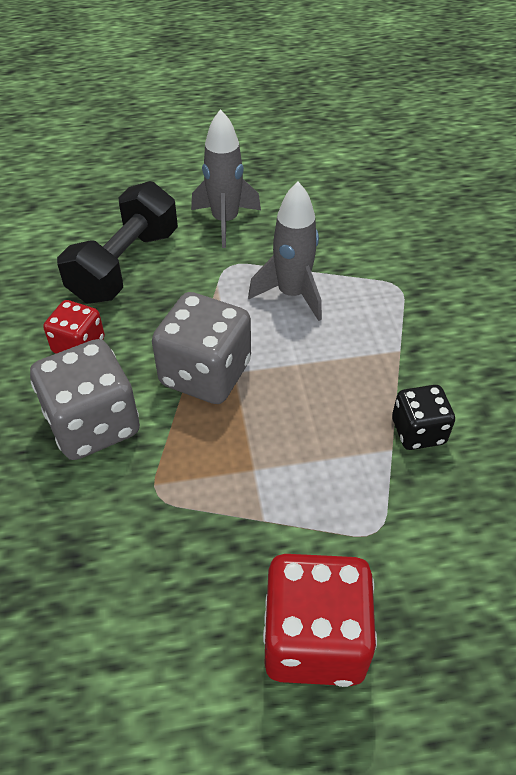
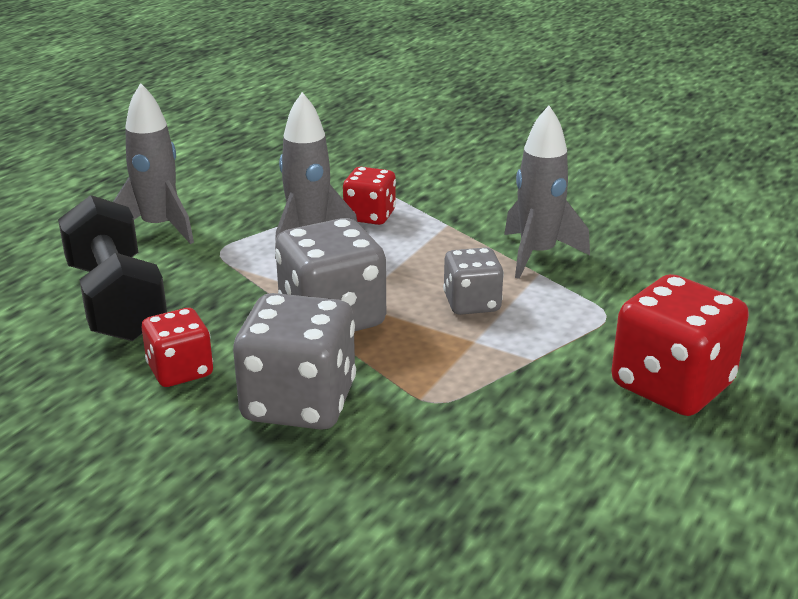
camera: 50 degrees left, 20 degrees down
(302, 436) = (472, 303): none -> grey dice
(359, 302) = (370, 216): none -> red dice
(418, 431) = (537, 255): black dice -> grey rocket

